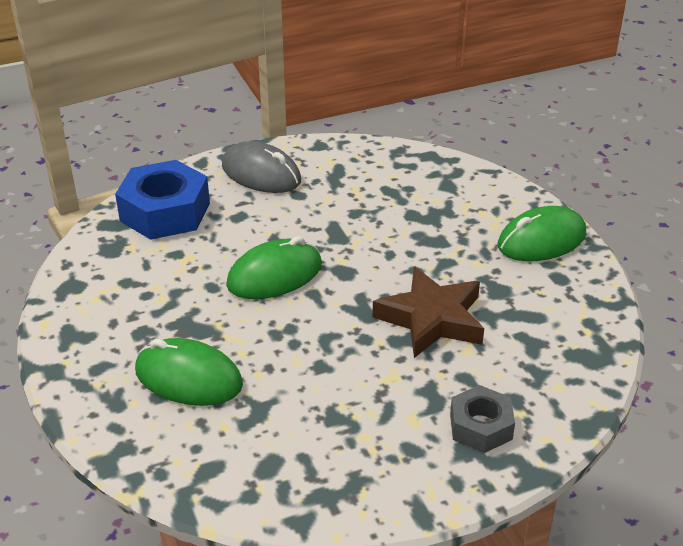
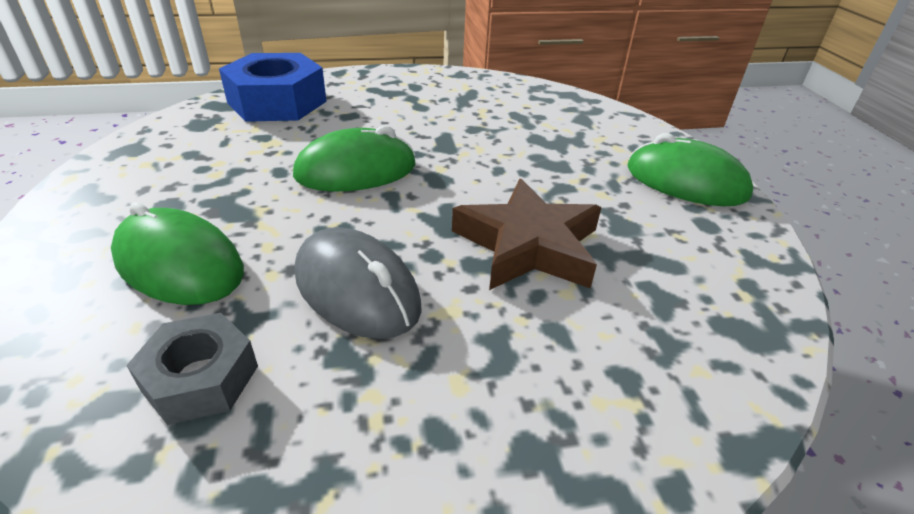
camera: 10 degrees right, 0 degrees up
(261, 174) = (391, 86): grey mouse -> grey mouse (356, 289)
(480, 426) = (563, 414): grey nut -> grey nut (200, 378)
(541, 240) = (685, 181): green mouse -> green mouse turned 45 degrees clockwise

